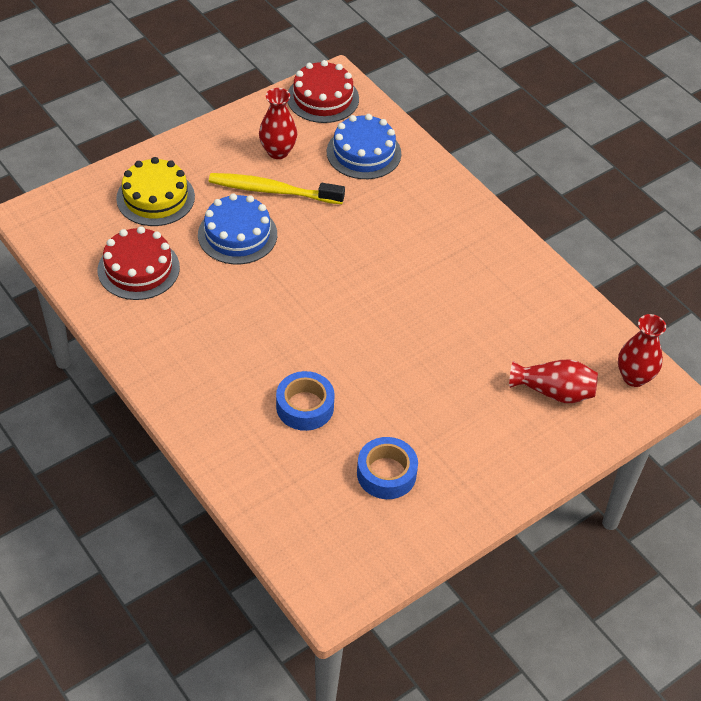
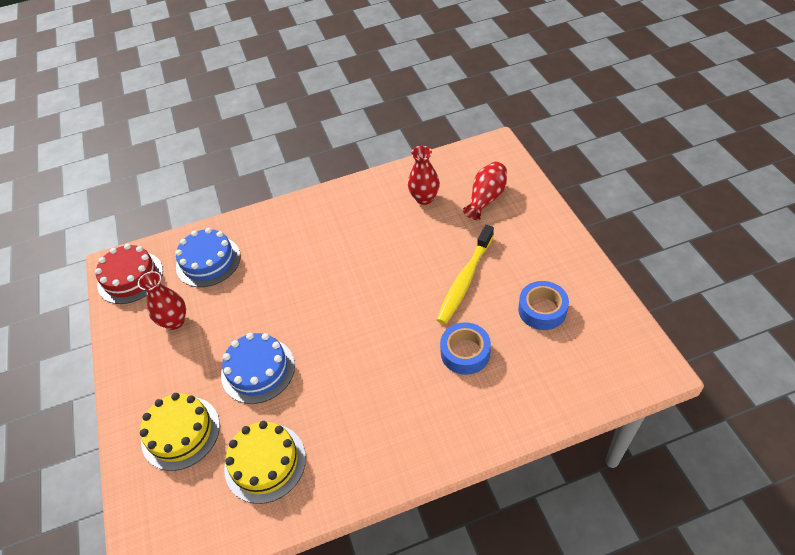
camera: 65 degrees left, 0 degrees up
(138, 269) = (265, 462): red cake -> yellow cake
(272, 191) = (219, 333): yellow toothbrush -> yellow toothbrush (465, 280)
(634, 377) = (483, 156): red vase -> red vase (424, 198)

